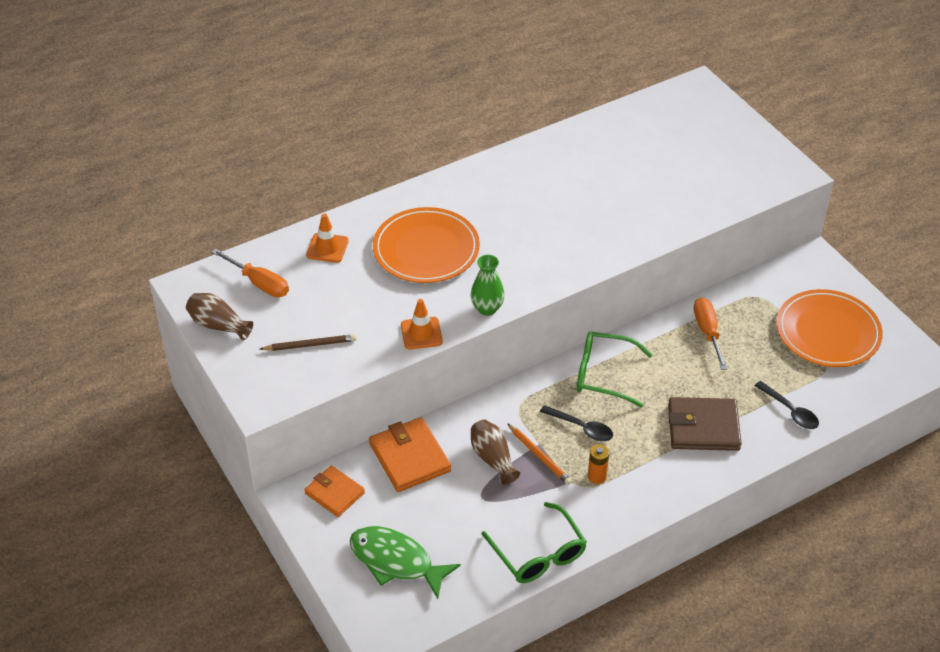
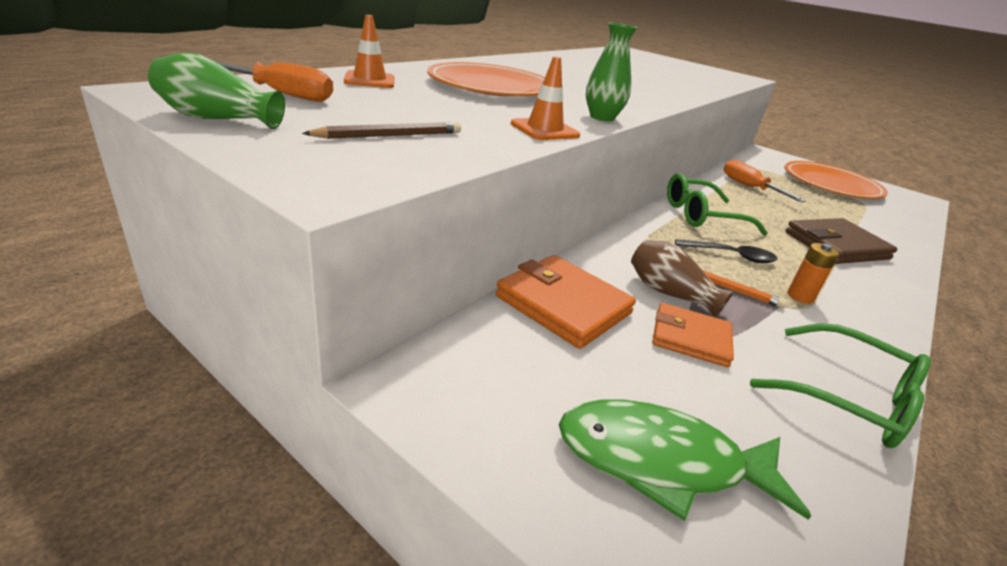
camera: 25 degrees left, 15 degrees down
(218, 325) = (217, 119): brown vase -> green vase
(334, 493) = (478, 366): orange wallet -> orange wallet (690, 338)
(790, 411) = (882, 229): black spoon -> none

